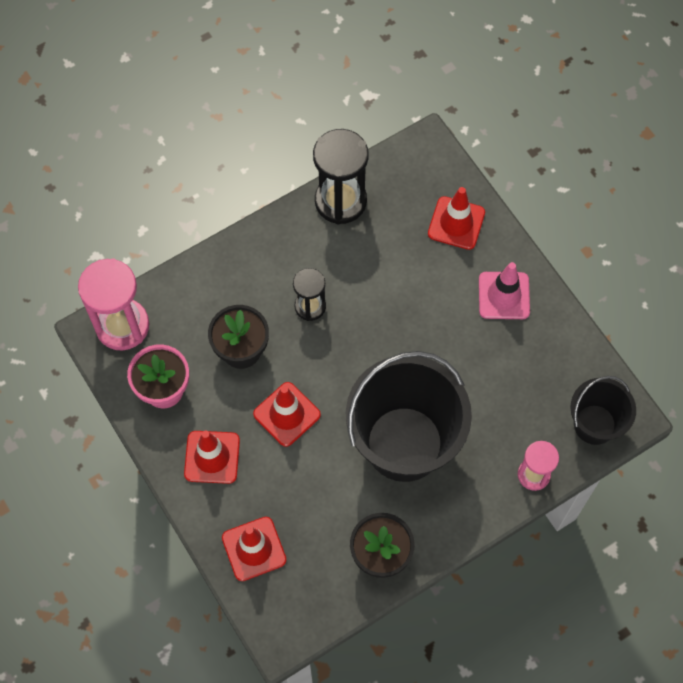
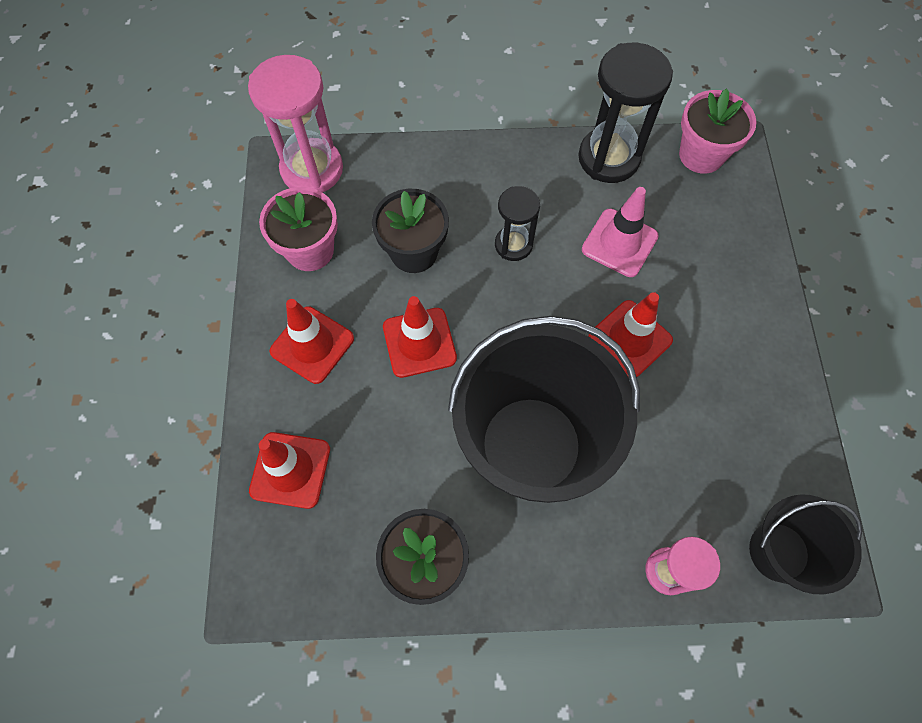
camera: 30 degrees right, 0 degrees up
(406, 164) = (701, 155): none -> pink flower pot
(456, 223) = (725, 239): red traffic cone -> red traffic cone (629, 339)
(504, 295) = (740, 342): pink traffic cone -> pink traffic cone (619, 243)

